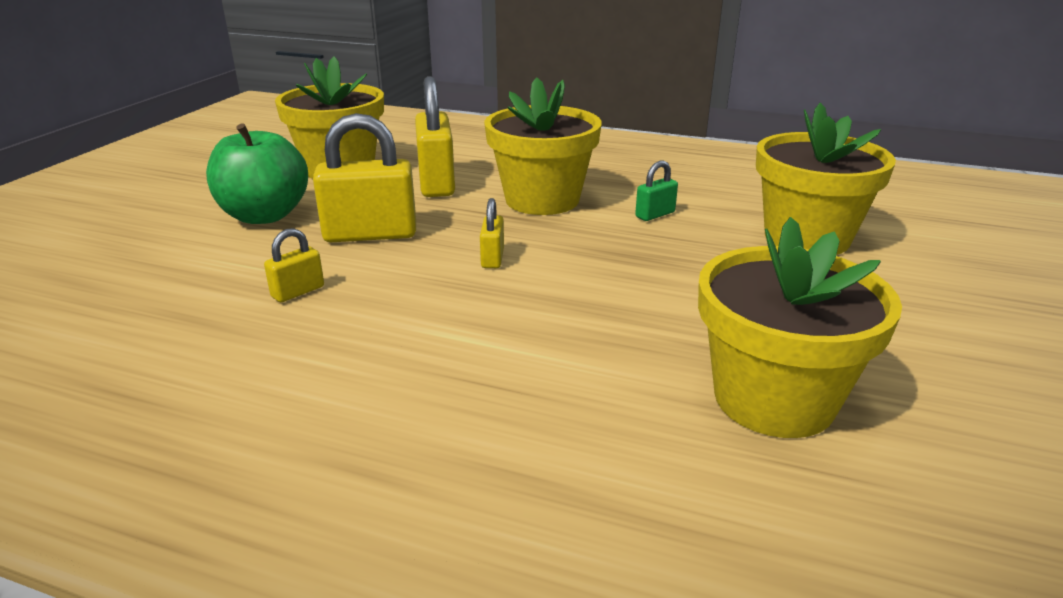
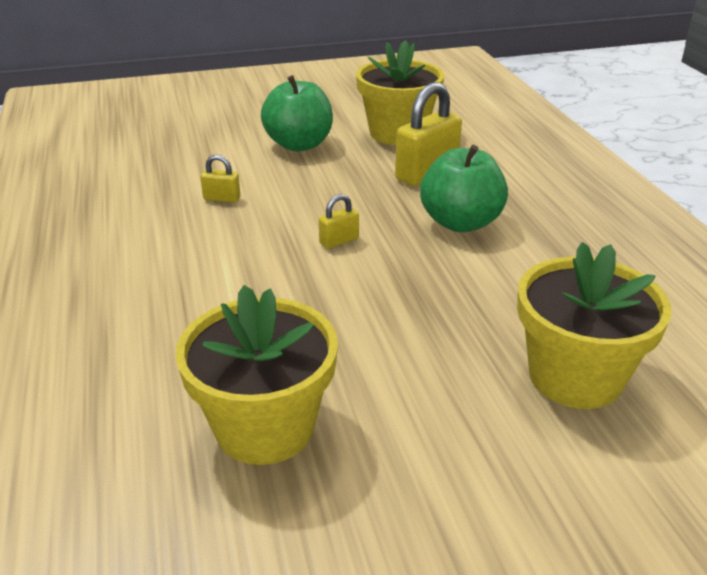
camera: 55 degrees right, 5 degrees up
(370, 234) = (318, 186): yellow padlock -> none
(542, 200) = (460, 222): yellow flower pot -> green apple
(655, 214) = (507, 281): green padlock -> none

